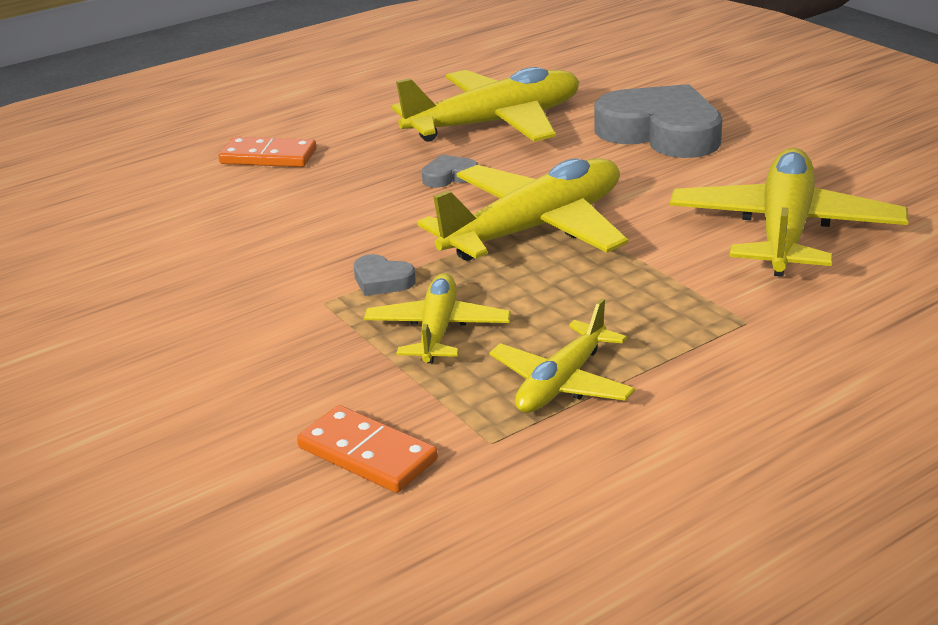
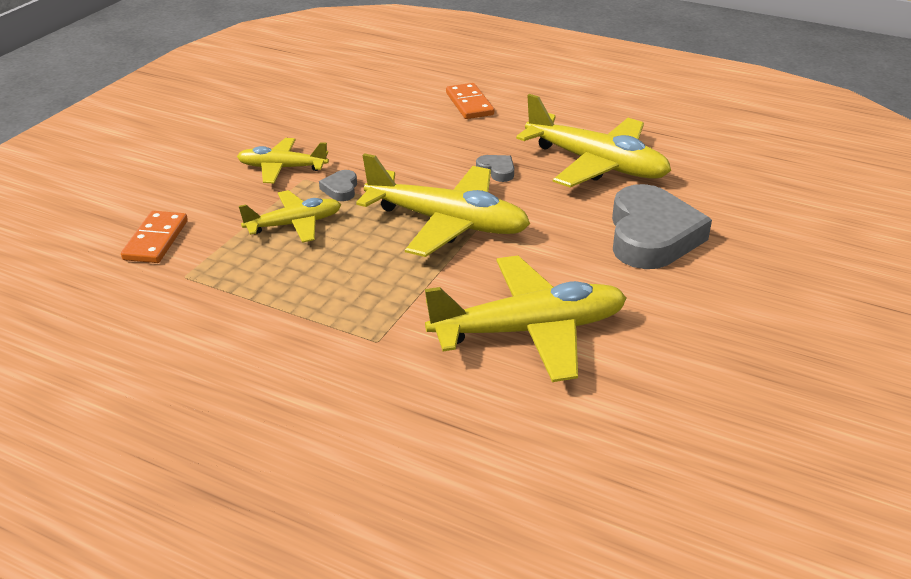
camera: 60 degrees right, 5 degrees up
(561, 383) = (257, 284): yellow plane -> yellow plane (282, 168)

